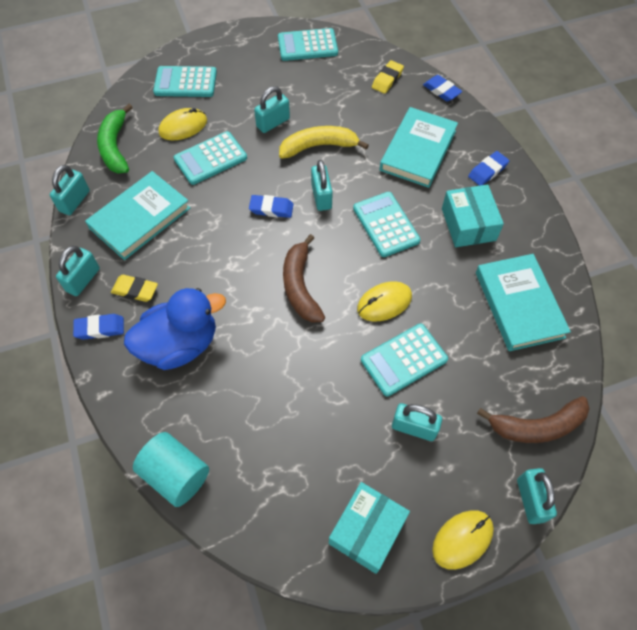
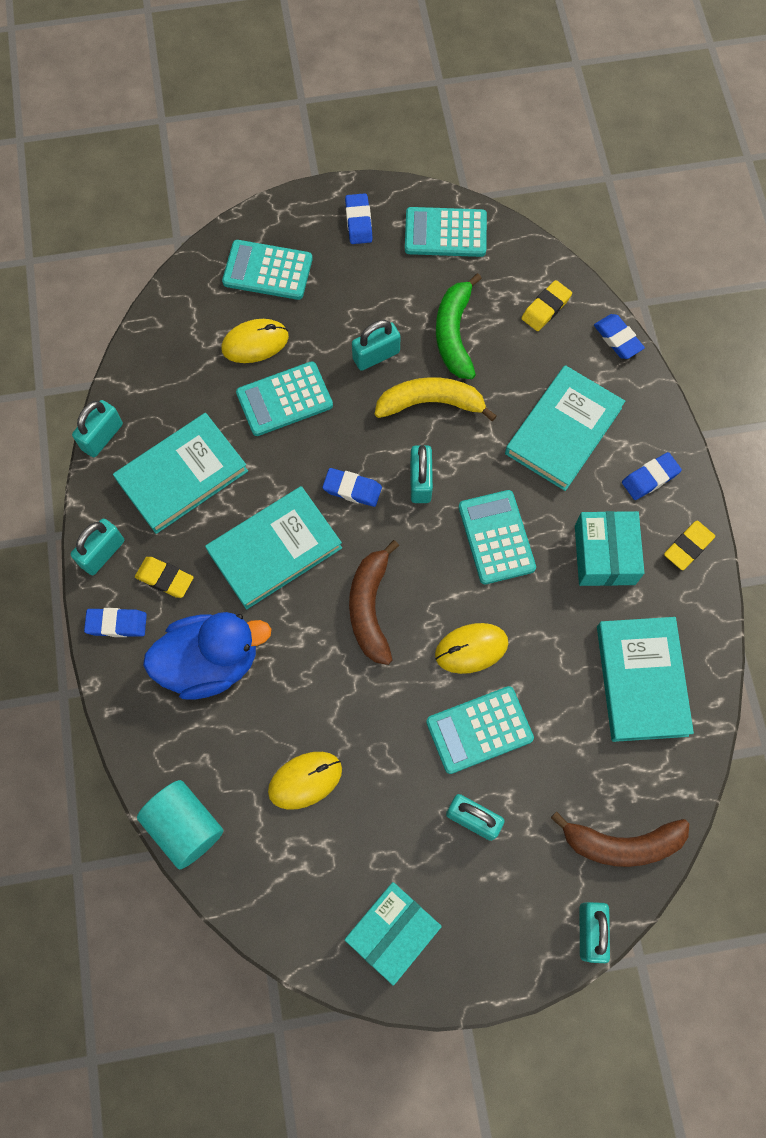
camera: 10 degrees right, 10 degrees up
(115, 147) = (162, 361): green banana -> green banana (454, 334)
(219, 257) = (275, 549): none -> turquoise book
(245, 46) = (358, 222): none -> blue eraser
(462, 539) = (499, 962): yellow mouse -> yellow mouse (305, 780)
(527, 210) = (688, 547): none -> yellow eraser

